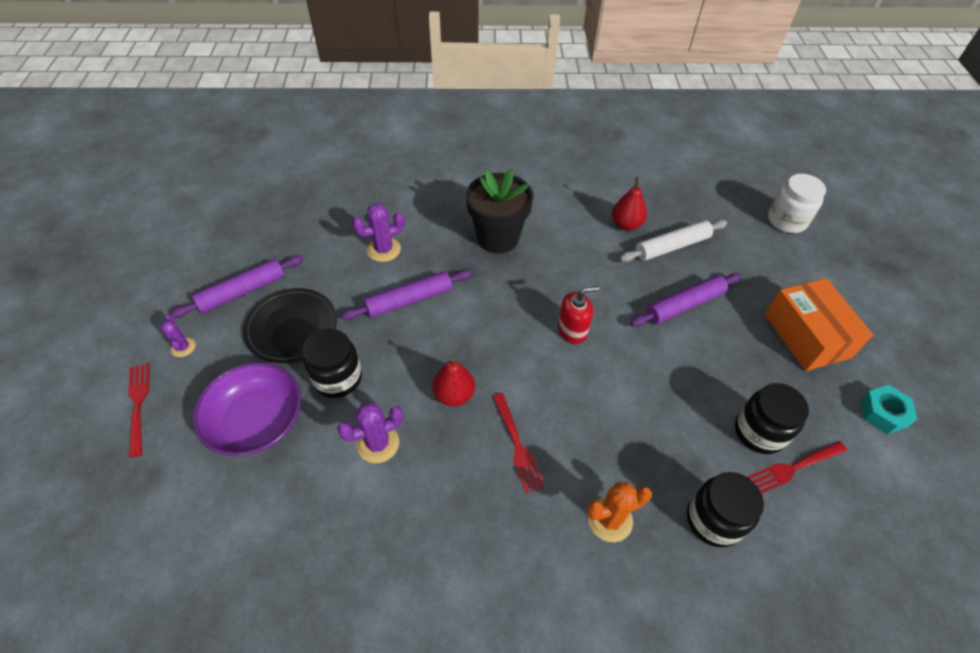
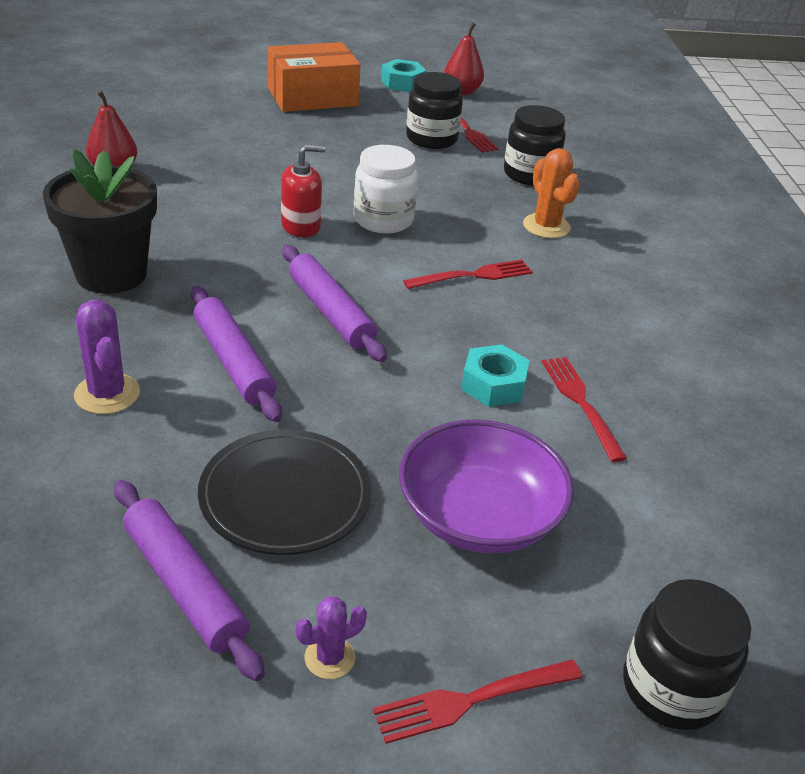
camera: 95 degrees left, 15 degrees down
(338, 378) = (389, 431): black jar -> black jar (671, 688)
(352, 502) = (581, 403): none -> red fork
(378, 443) = (493, 385): purple cactus -> turquoise nut
(454, 394) = (408, 320): red pear -> red pear (462, 91)
(572, 330) = (301, 226): red soap dispenser -> red soap dispenser turned 90 degrees clockwise
(672, 246) = (165, 146): white rolling pin -> none
(684, 305) = (265, 152): purple rolling pin -> purple rolling pin (331, 312)
(786, 220) = (139, 76): white jar -> white jar (383, 220)

